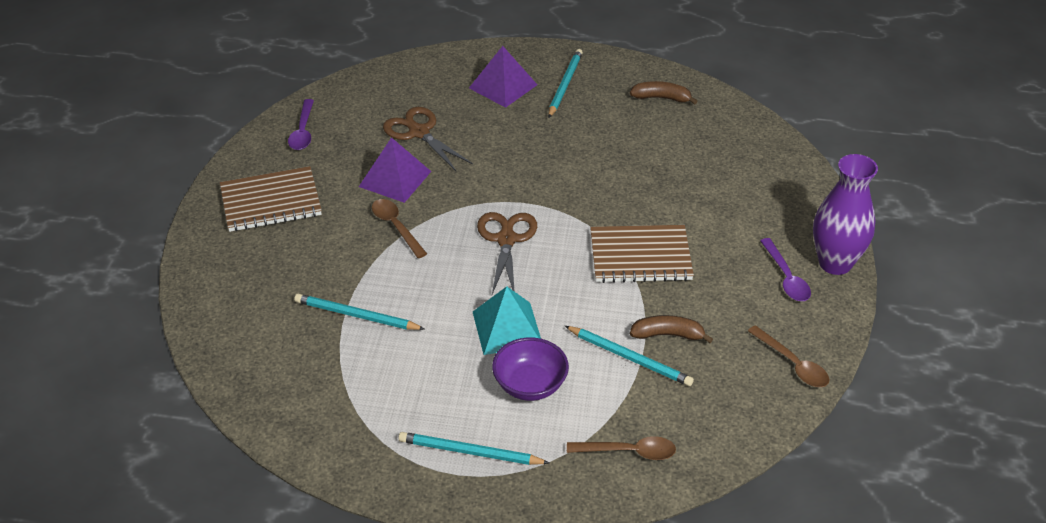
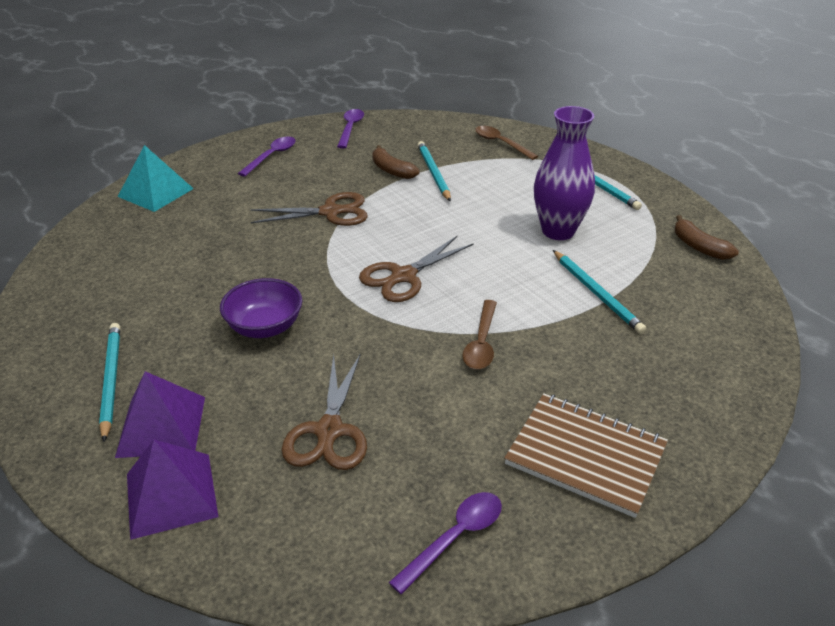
camera: 135 degrees left, 5 degrees down
(395, 178) = (423, 392): purple pyramid -> purple pyramid (171, 495)
(507, 328) = (488, 225): turquoise pyramid -> turquoise pyramid (156, 192)
(530, 385) = (516, 192): purple bowl -> purple bowl (265, 327)
(565, 85) = (111, 380): turquoise pencil -> turquoise pencil turned 105 degrees clockwise
(640, 256) = (330, 212): brown notebook -> brown scissors
(662, 98) = (76, 305): brown banana -> brown banana (699, 247)
(792, 364) = (350, 128): brown spoon -> purple spoon
(835, 263) = (231, 147): purple vase -> purple vase (558, 231)

